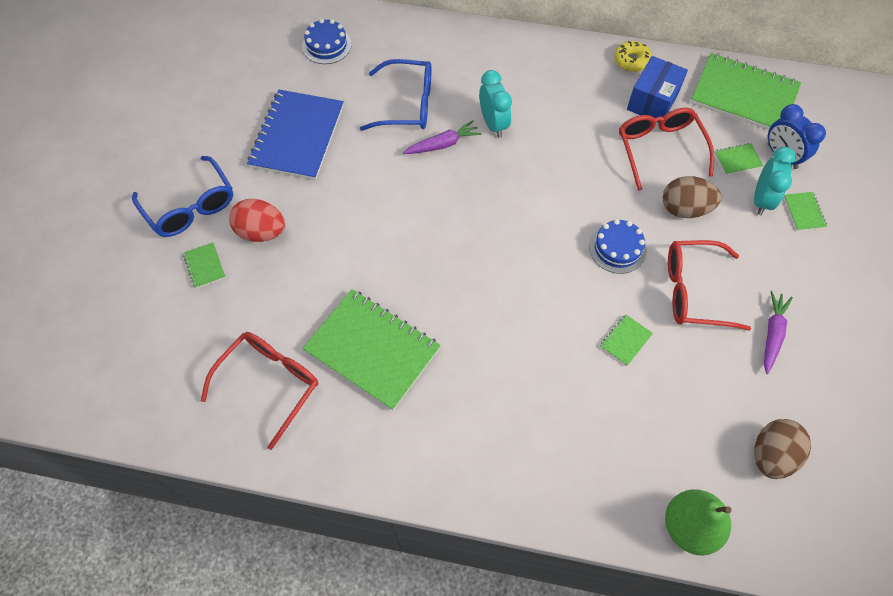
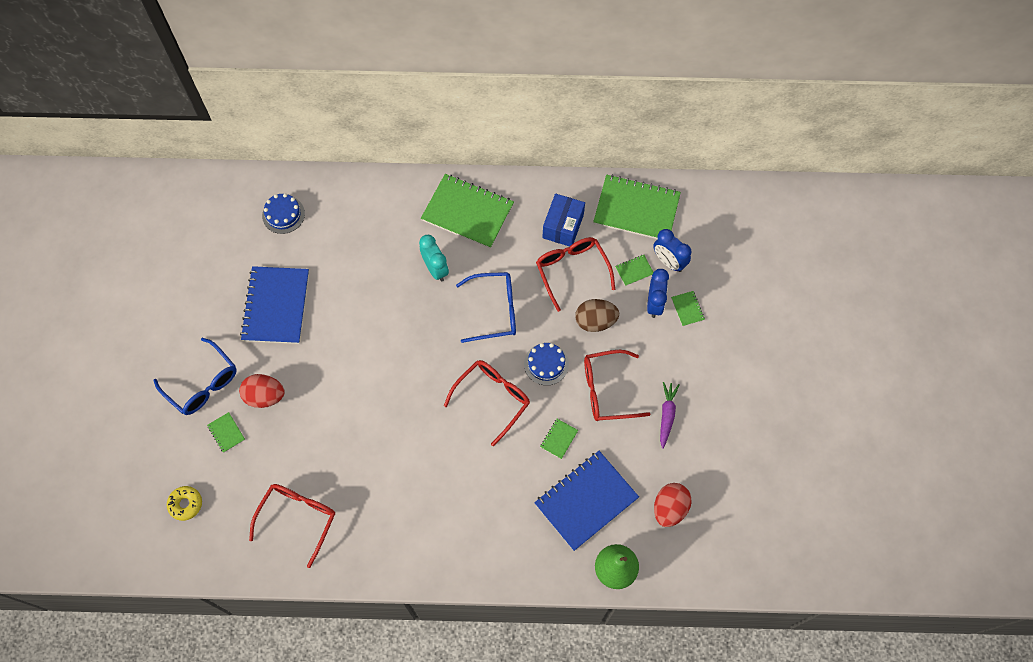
camera: 10 degrees left, 5 degrees up
(372, 349) = (370, 478): green notebook -> green notebook (467, 212)
(407, 104) = (361, 262): blue glasses -> blue glasses (494, 310)
(442, 144) = (397, 294): purple carrot -> none
(544, 278) = (492, 399): none -> red glasses
(631, 60) = (542, 190): yellow donut -> yellow donut (185, 504)
(655, 425) = (586, 501): none -> blue notebook
(761, 200) = (654, 303): turquoise clock -> blue clock
(771, 455) = (669, 508): brown egg -> red egg

